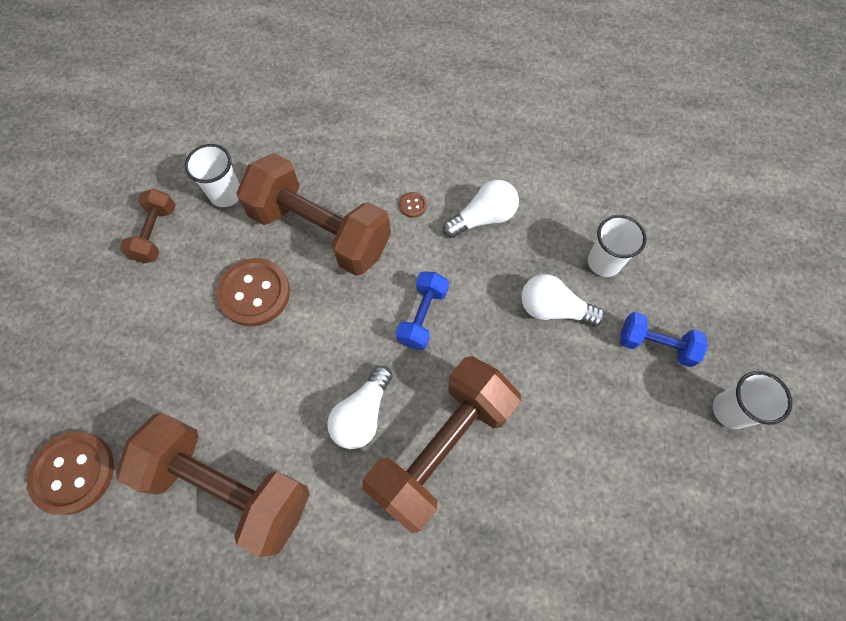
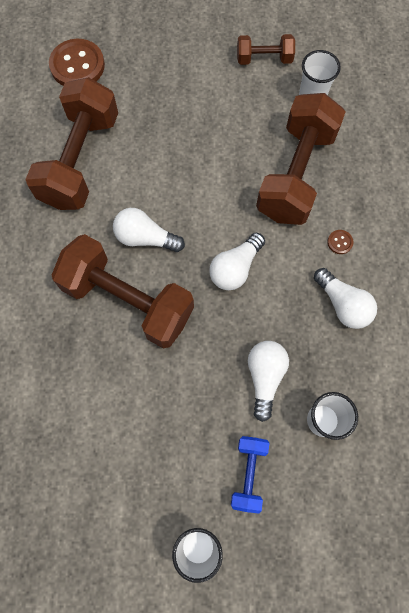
camera: 80 degrees right, 5 degrees up
(254, 293) = (229, 139): brown button -> none
(422, 316) = (235, 268): blue dumbbell -> white light bulb

